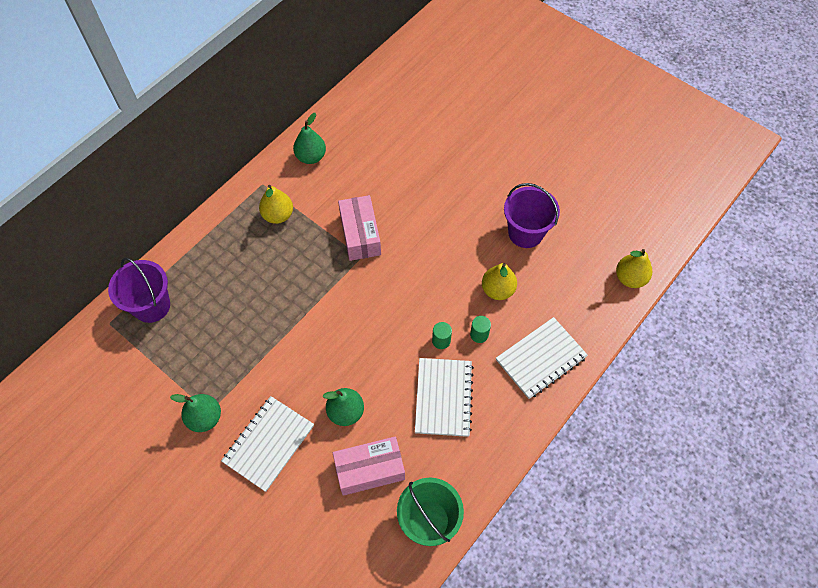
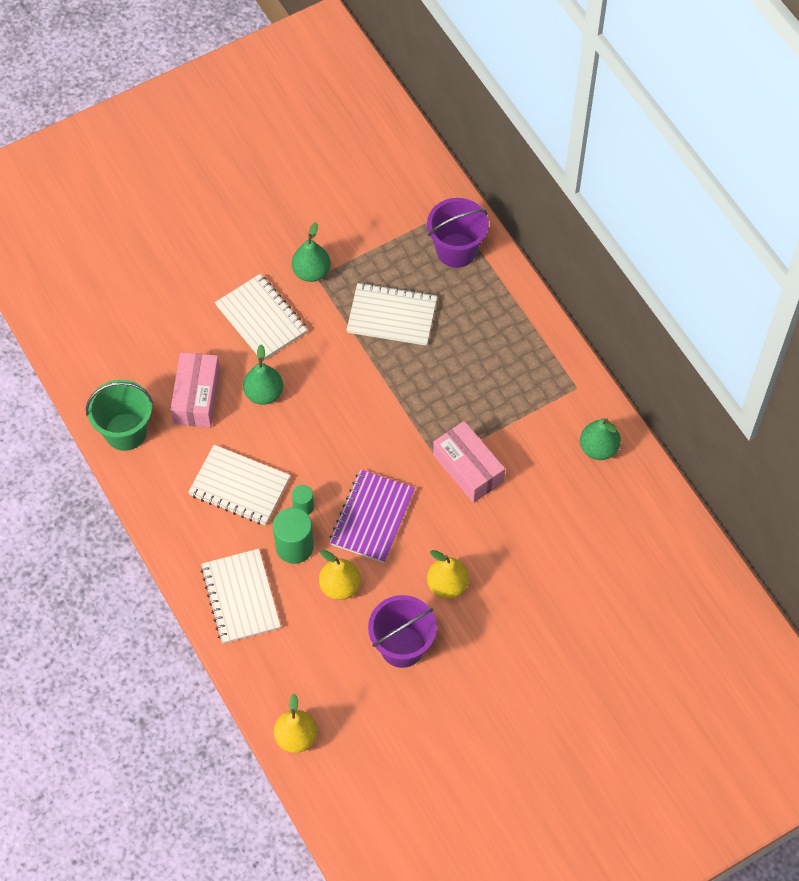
camera: 110 degrees right, 0 degrees up
(234, 335) = (392, 316): none -> white notebook
(278, 215) = (526, 392): yellow pear -> yellow pear (447, 585)
(360, 234) = (468, 468): pink box -> pink box turned 45 degrees clockwise
(429, 287) = (372, 517): none -> purple notebook
(479, 334) = (294, 546): green cylinder -> green cylinder, size x1.78

